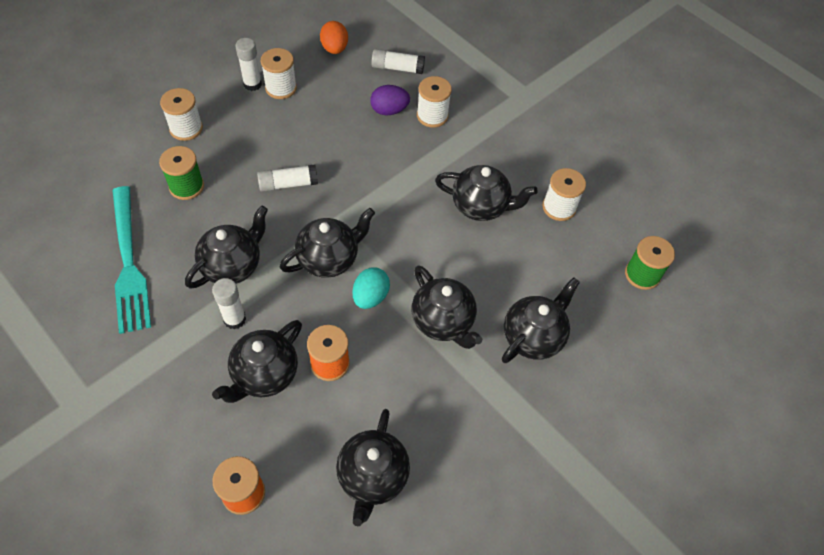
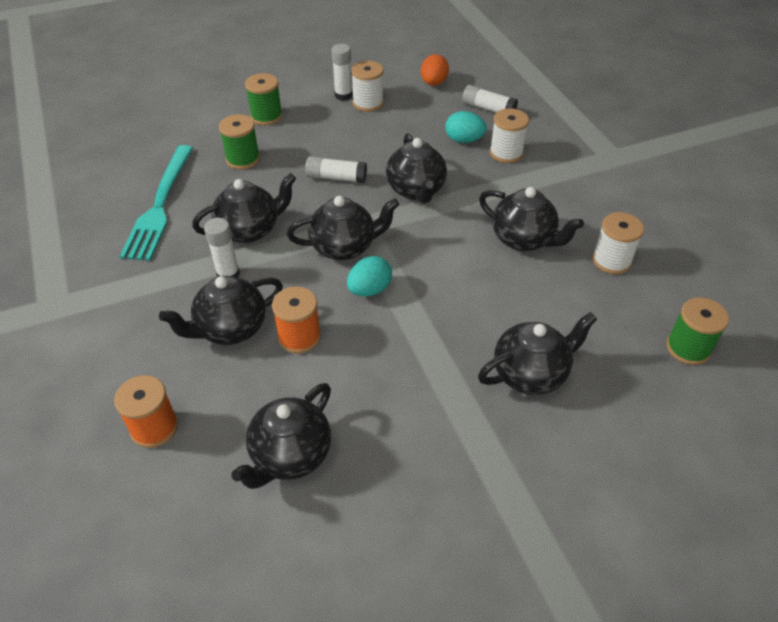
camera: 25 degrees right, 10 degrees down
(186, 128) = (266, 116): white spool -> green spool
(389, 110) = (464, 140): purple egg -> turquoise egg
(443, 321) = (435, 332): black teapot -> black teapot (416, 190)

